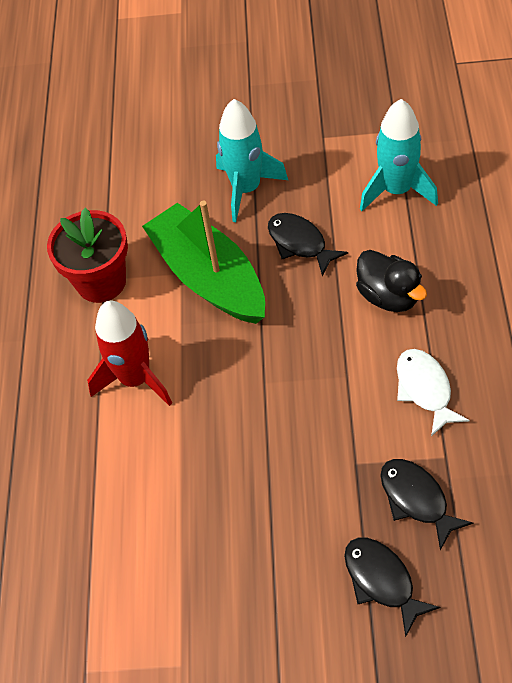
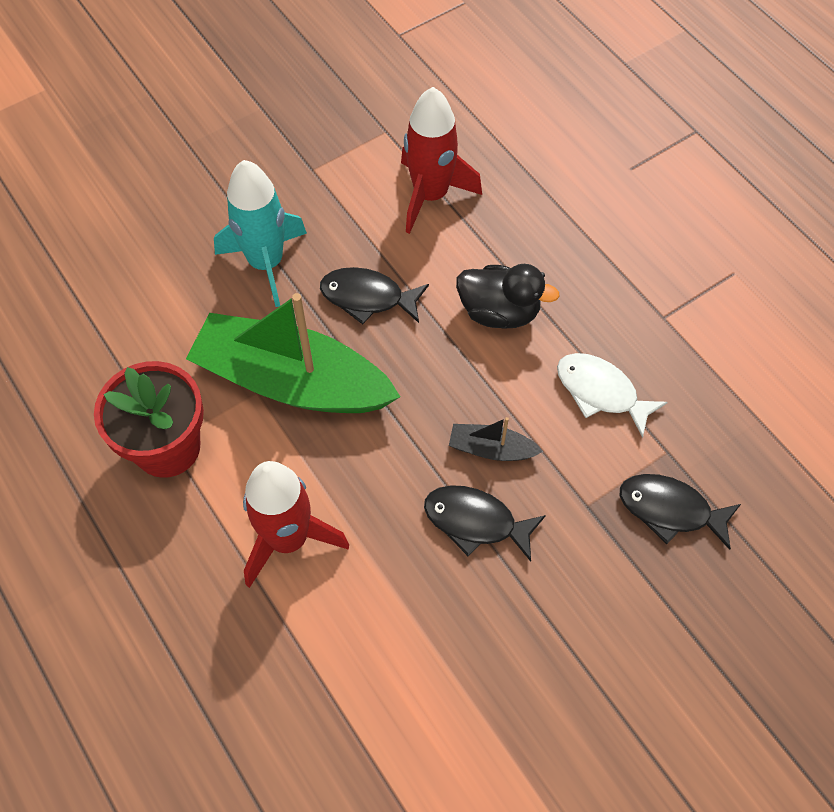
camera: 40 degrees left, 5 degrees up
(314, 389) = (491, 449): none -> black boat
(382, 581) = (695, 612): black fish -> black fish (476, 521)
(396, 190) = (430, 195): turquoise rocket -> red rocket

